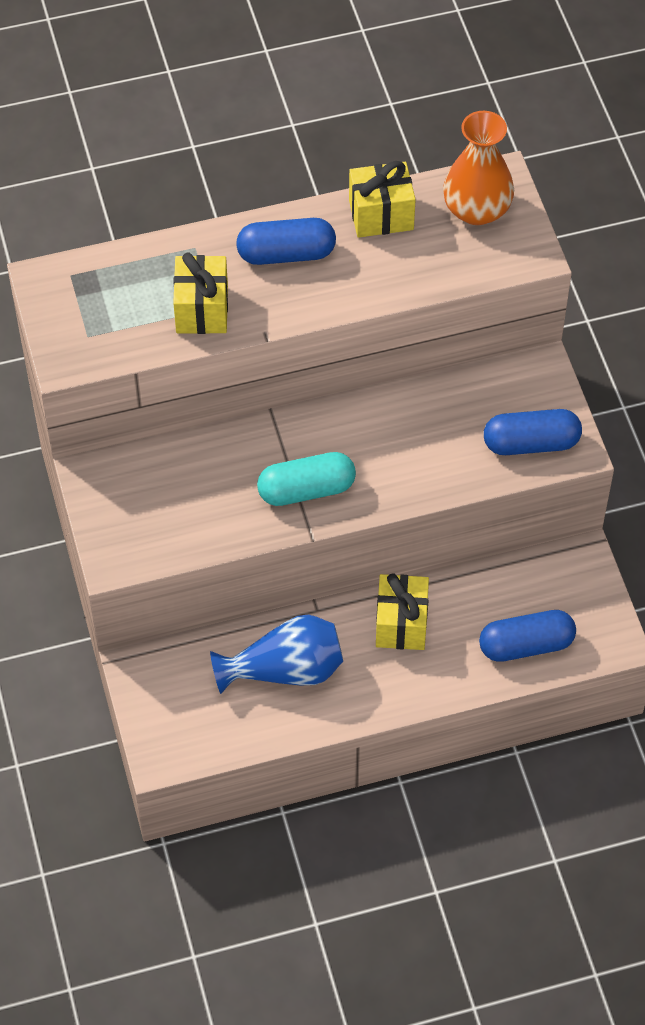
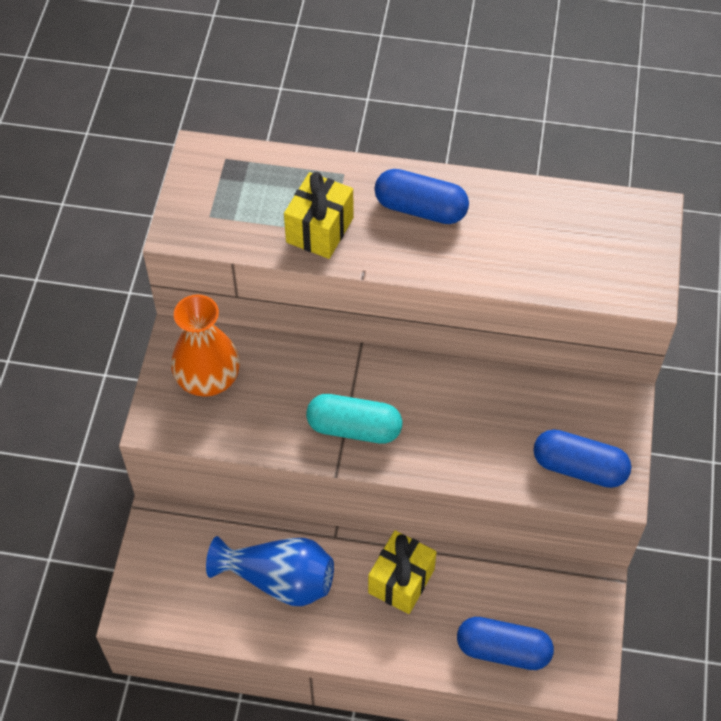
camera: 25 degrees right, 0 degrees up
(381, 215) = (524, 205): yellow gift -> none
(476, 210) = (615, 232): orange vase -> orange vase (208, 378)

